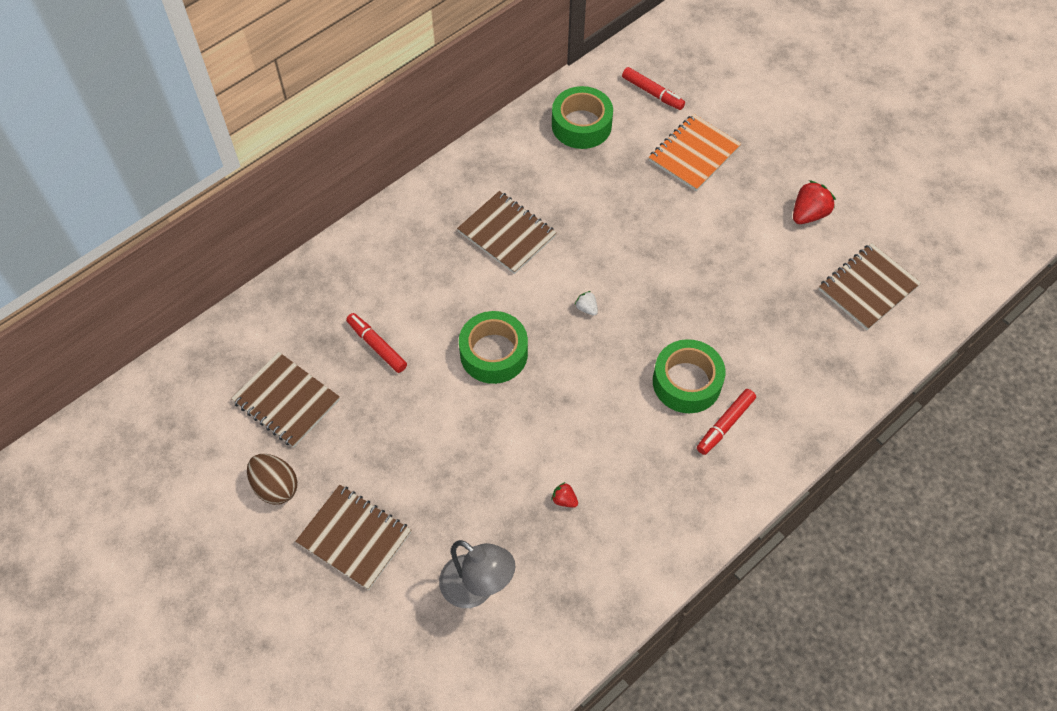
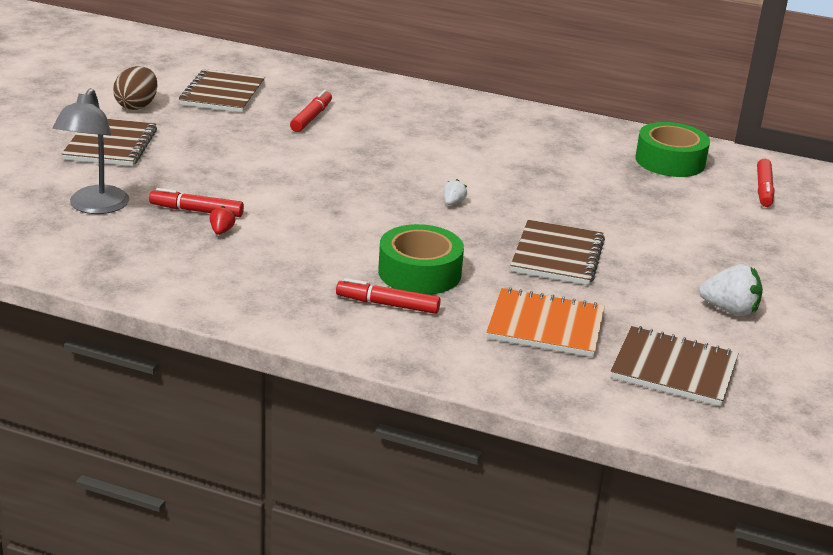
camera: 60 degrees right, 30 degrees down
(493, 353) = (354, 168): green tape -> none
(507, 234) = (495, 149): brown notebook -> brown notebook (557, 256)
(519, 507) = (196, 211): none -> red marker
(694, 154) = (717, 226): orange notebook -> orange notebook (545, 326)
(809, 214) = (730, 310): red strawberry -> white strawberry

